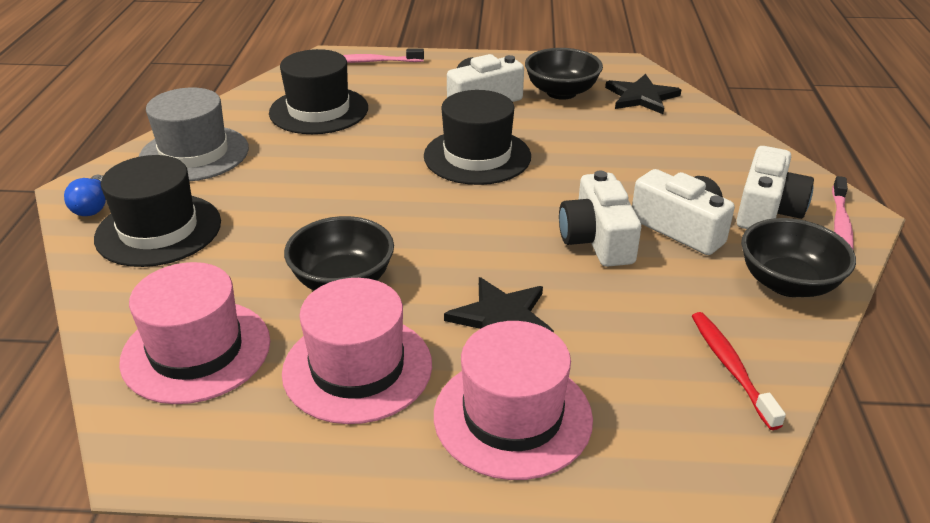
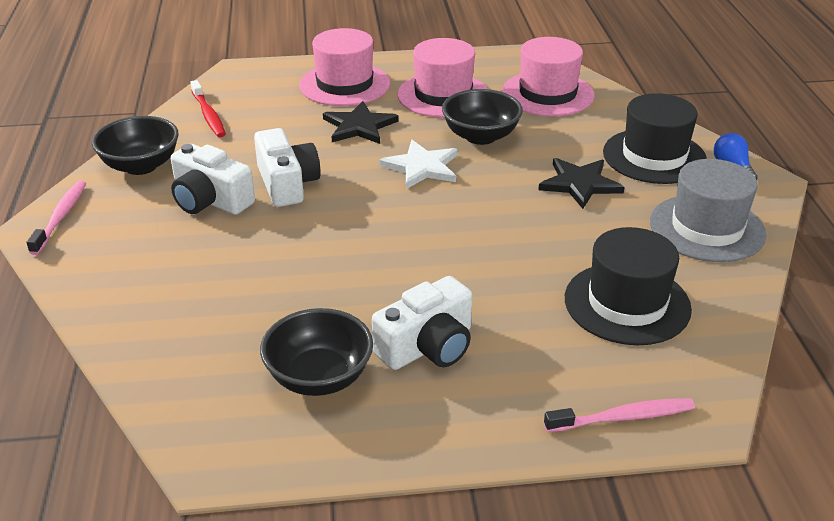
camera: 170 degrees right, 0 degrees up
(436, 244) = (422, 167): none -> white star
(477, 156) = (410, 256): black hat -> none
(641, 97) = (204, 381): black star -> black star (579, 184)
(767, 210) = (121, 225): white camera -> none

